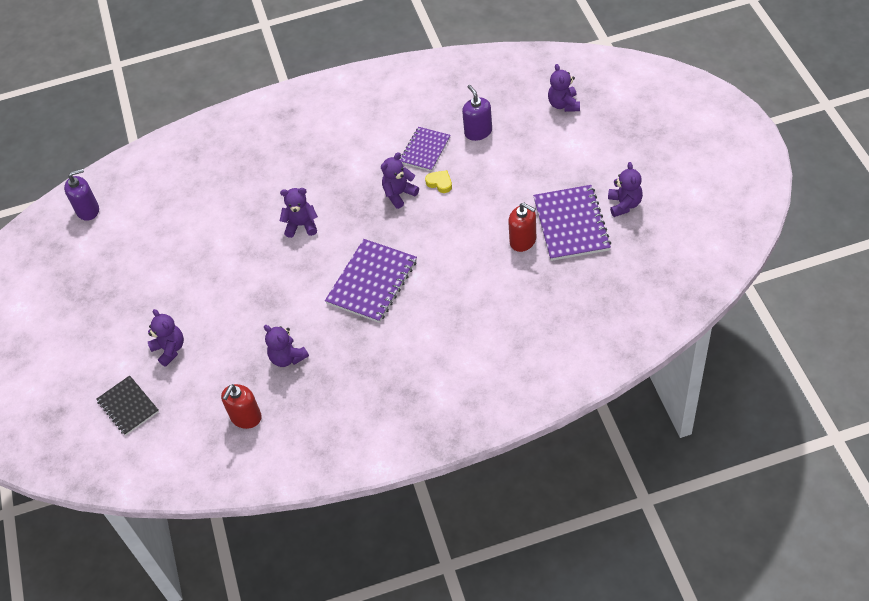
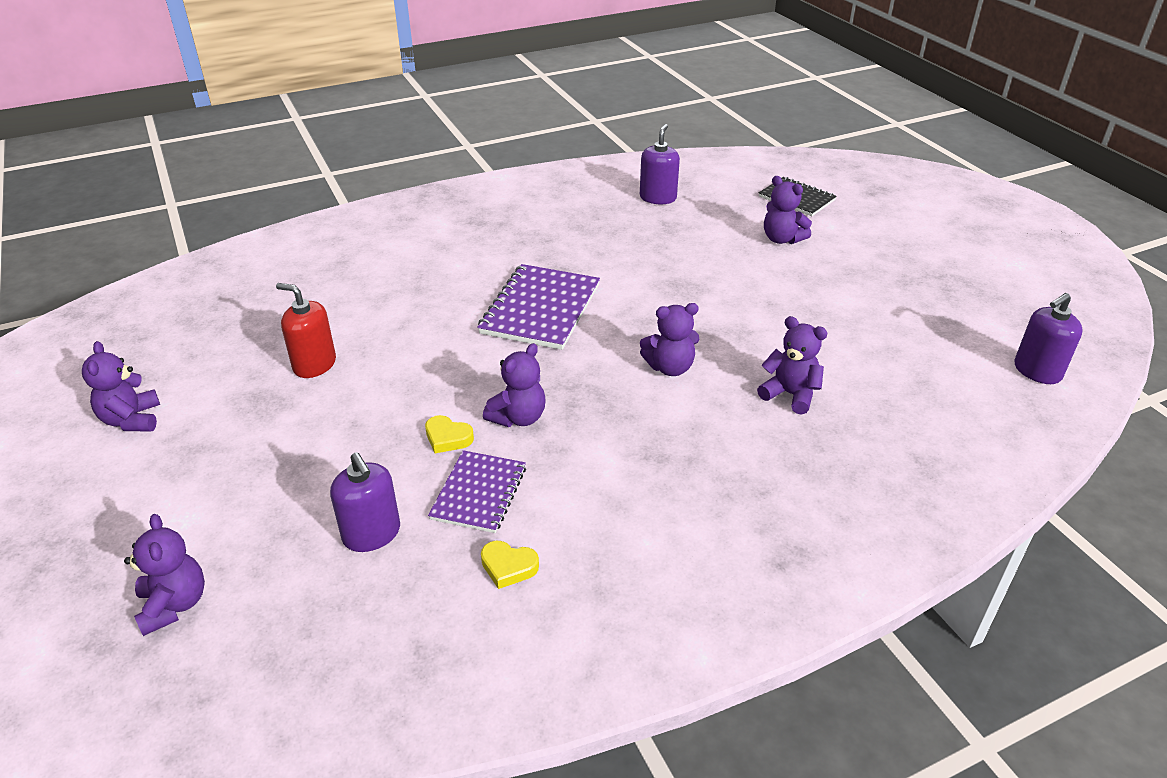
camera: 165 degrees right, 15 degrees down
(246, 417) = (658, 198): red soap dispenser -> purple soap dispenser
(287, 357) = (630, 239): purple teddy bear -> purple teddy bear (790, 394)
(414, 114) = (508, 567): none -> yellow heart
(571, 224) = (231, 389): purple notebook -> none

